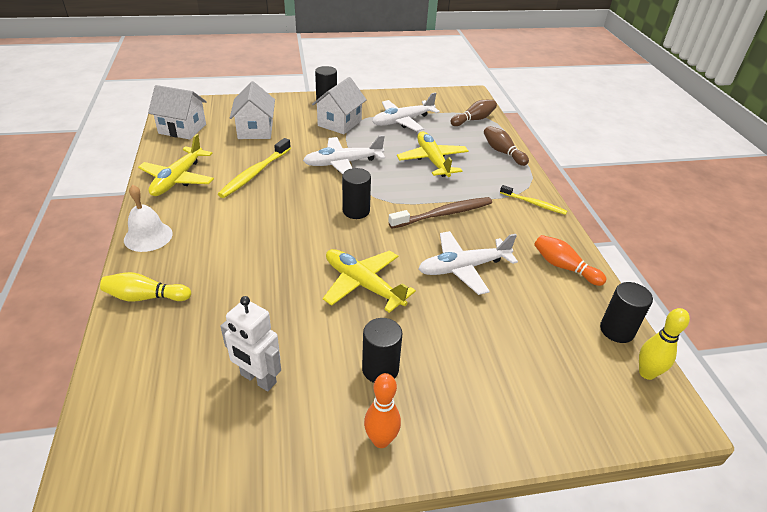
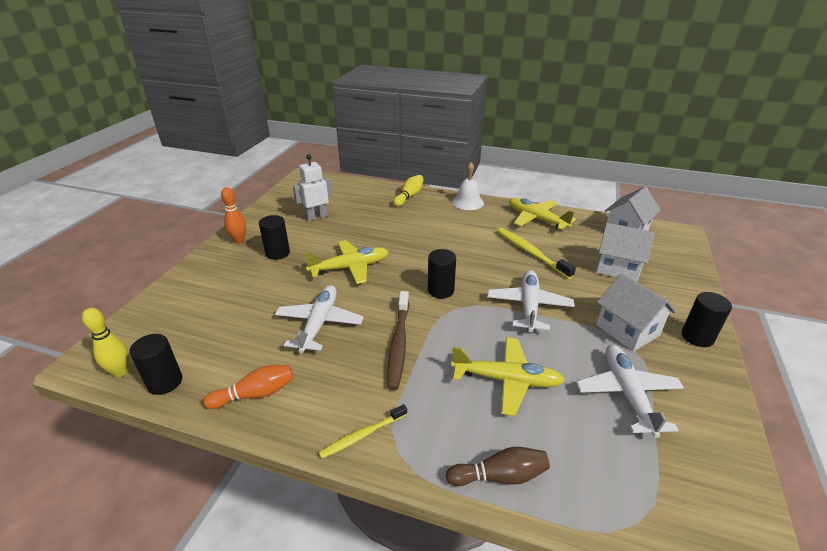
camera: 120 degrees right, 5 degrees down
(473, 119) = (624, 496): brown bowling pin -> none

